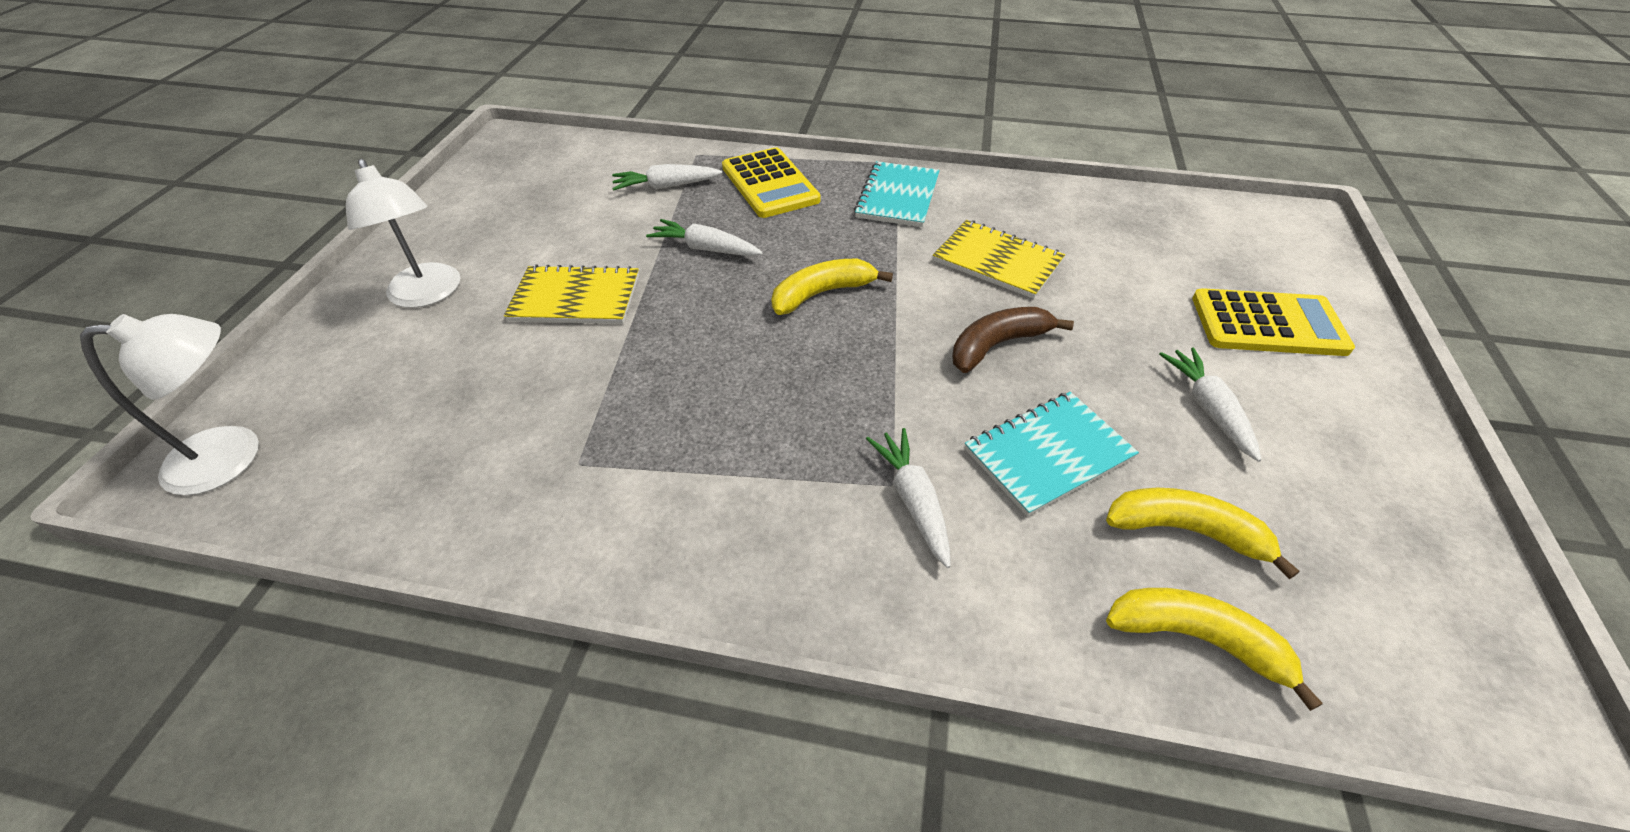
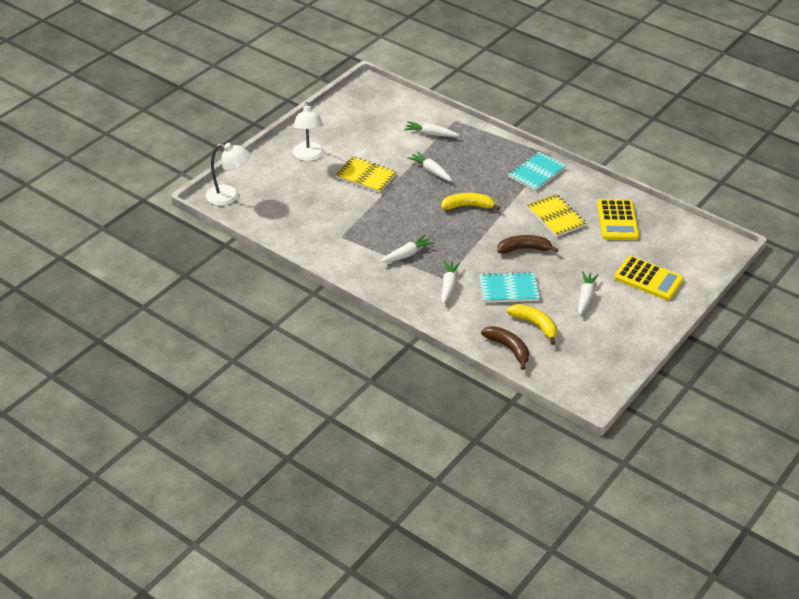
camera: 25 degrees right, 5 degrees down
(763, 452) = (407, 254): none -> white carrot
(770, 184) = (480, 147): yellow calculator -> yellow calculator (617, 220)
(1197, 639) = (508, 348): yellow banana -> brown banana

